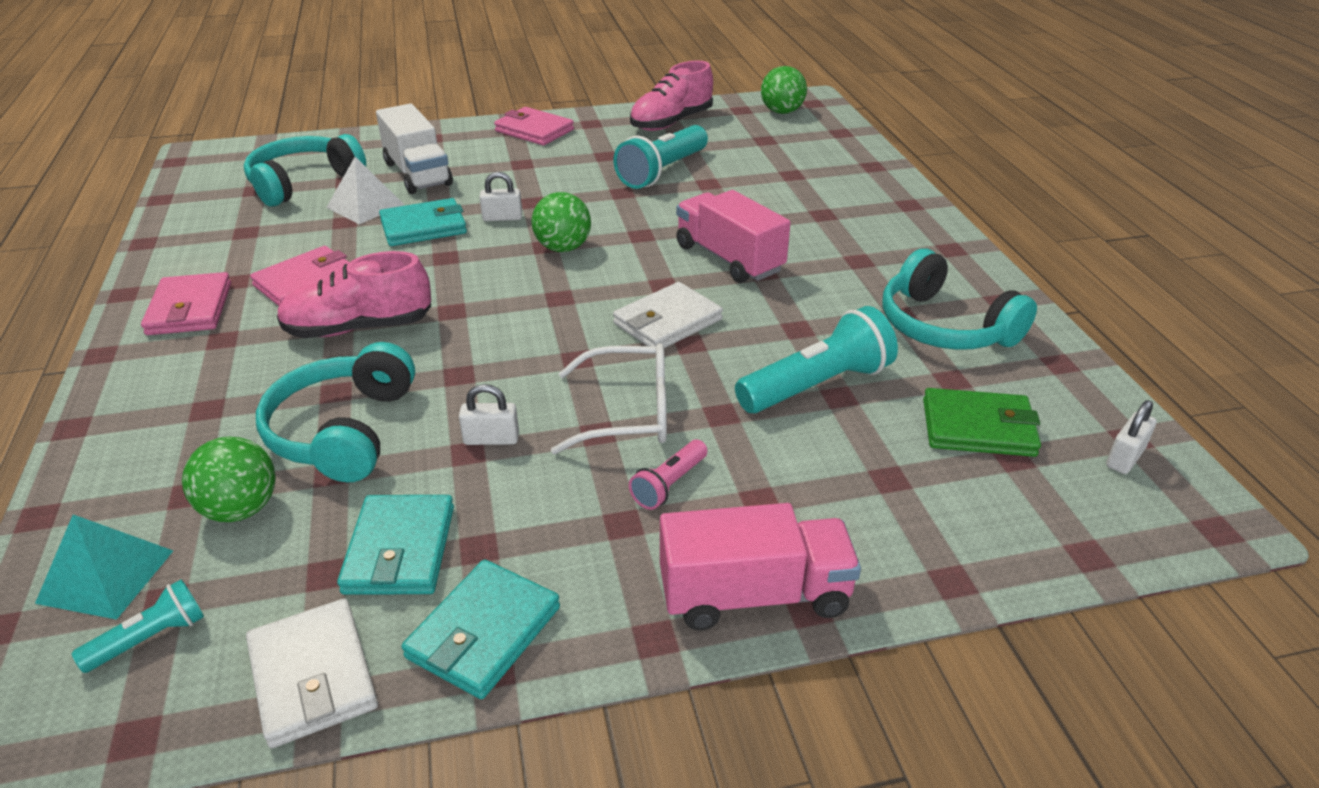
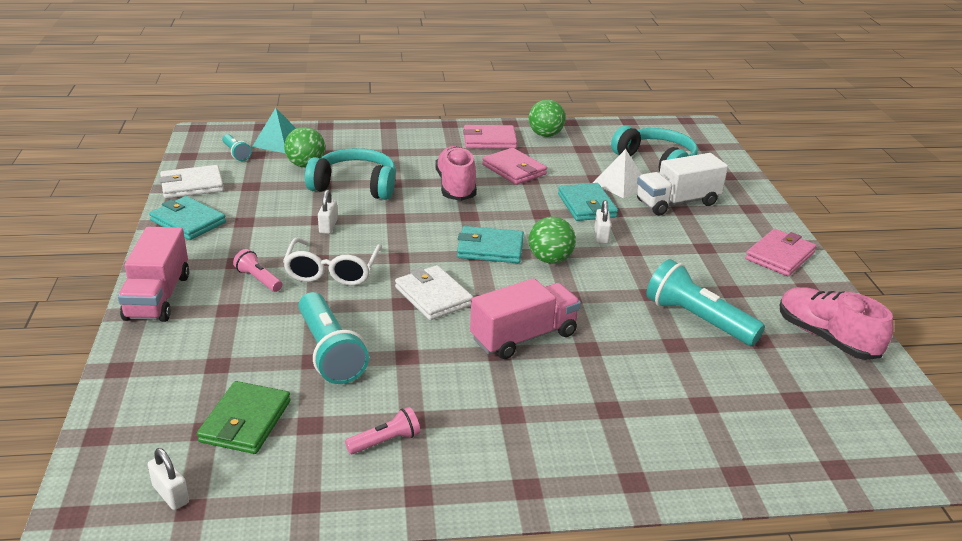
camera: 95 degrees right, 5 degrees down
(400, 549) = (255, 202): turquoise wallet -> turquoise wallet (490, 248)
(781, 112) = (890, 427): green ball -> green ball (545, 135)
(944, 326) = (385, 441): turquoise headphones -> pink flashlight

